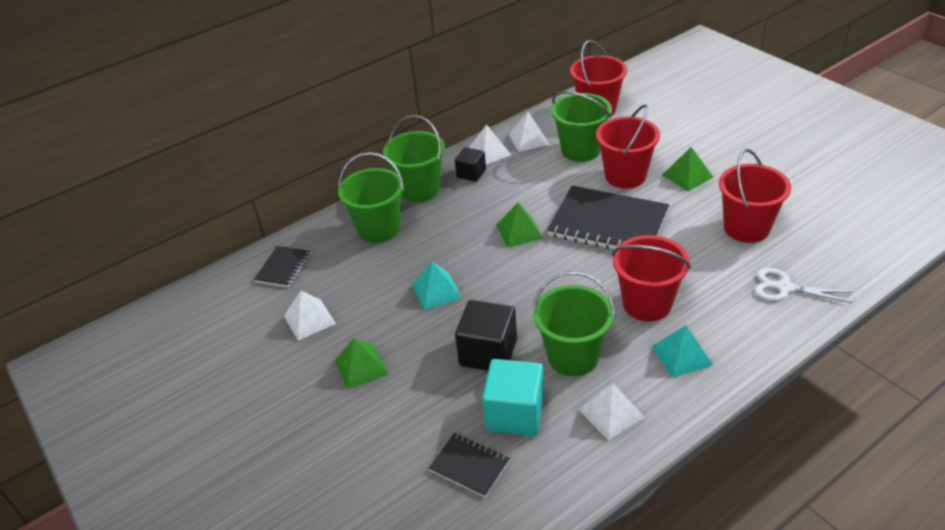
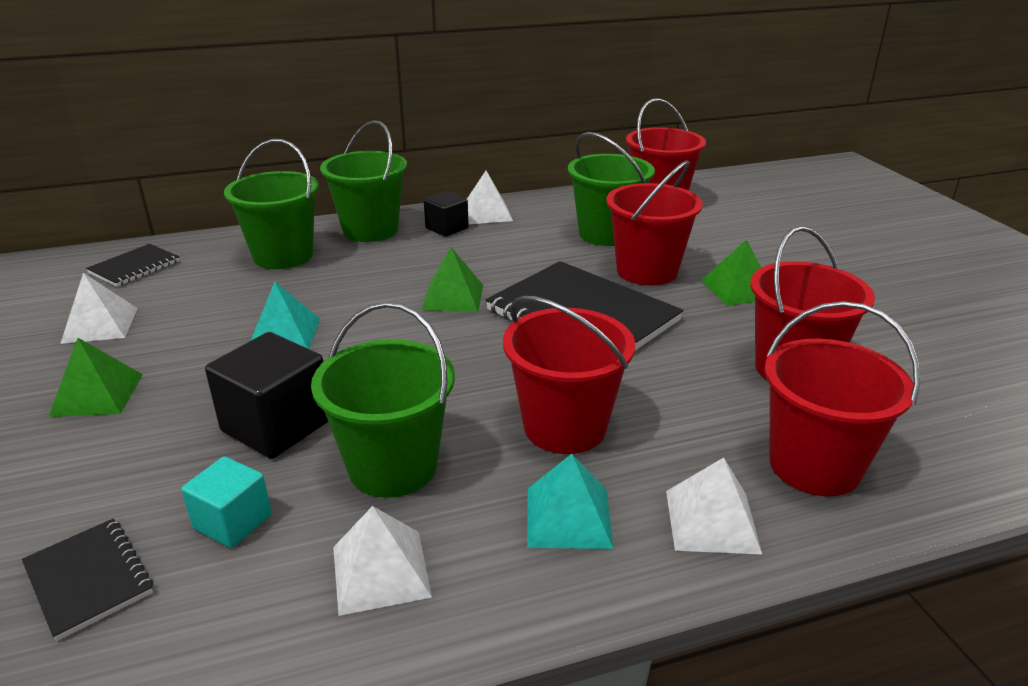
camera: 15 degrees right, 10 degrees down
(515, 413) = (233, 522): turquoise cube -> turquoise cube, size x0.60
(529, 139) = (548, 211): white pyramid -> white pyramid (712, 521)
(784, 288) = (814, 466): white scissors -> red bucket

